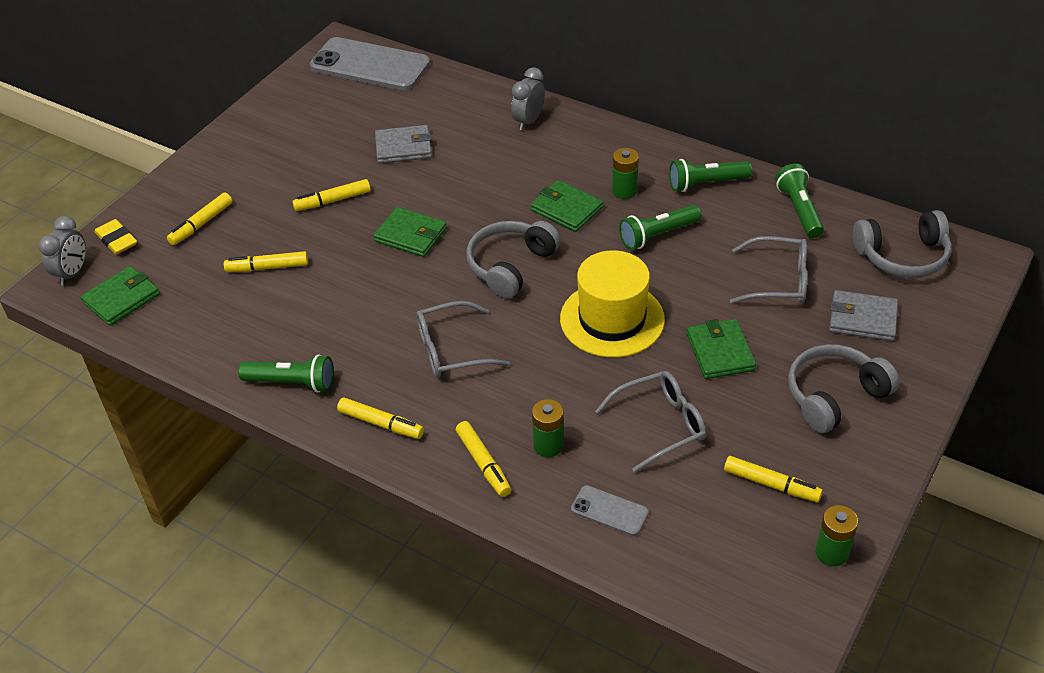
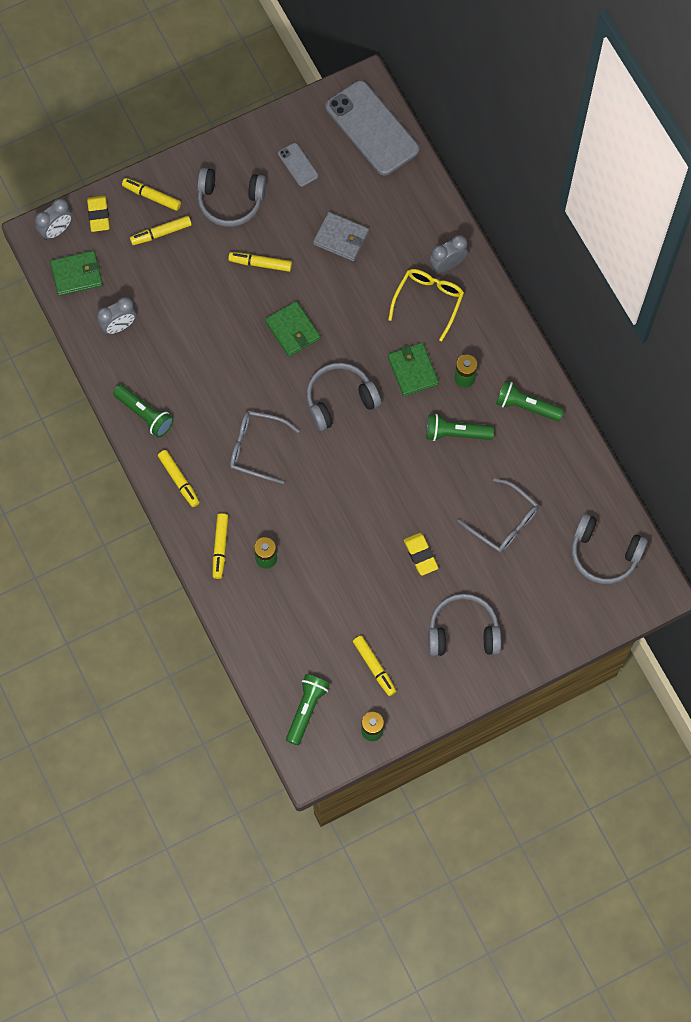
camera: 30 degrees right, 25 degrees up
(204, 319) = (119, 326): none -> grey clock
(262, 169) = (230, 201): none -> grey headphones
(267, 267) = (182, 303): yellow marker -> yellow marker (152, 196)
(534, 153) = (428, 301): none -> yellow glasses
(609, 511) = (269, 625): grey phone -> grey phone (298, 165)
(612, 319) = (373, 486): yellow hat -> none
(660, 425) = (342, 585): grey glasses -> none
(720, 352) = (420, 555): green wallet -> yellow eraser
(799, 210) = (570, 471): green flashlight -> green flashlight (306, 710)
(862, 319) = (532, 586): grey wallet -> none

